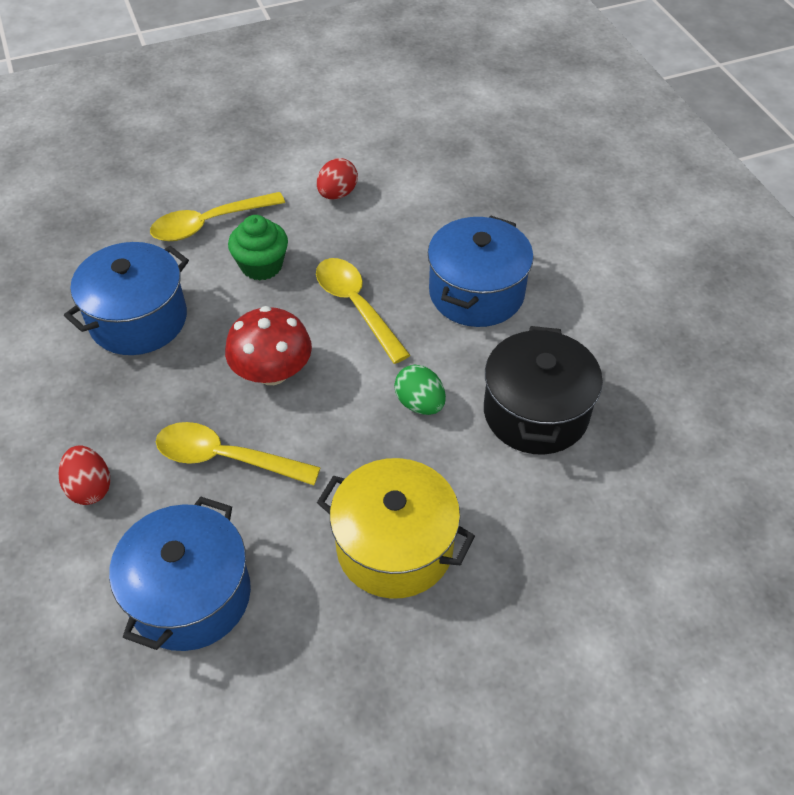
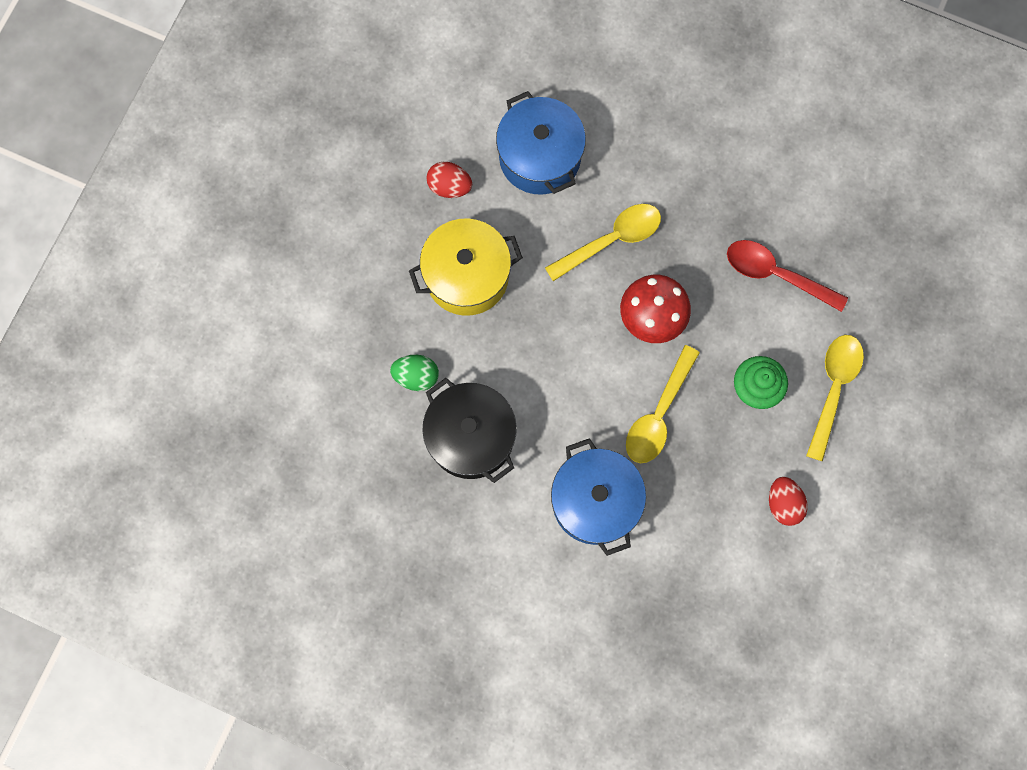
camera: 135 degrees right, 25 degrees up
(90, 487) = (660, 157): red egg -> red egg (449, 186)
(138, 319) = (776, 274): blue pot -> red spoon
(356, 306) = (658, 414): yellow spoon -> yellow spoon turned 105 degrees clockwise
(420, 403) = (543, 378): green egg -> green egg (416, 376)

